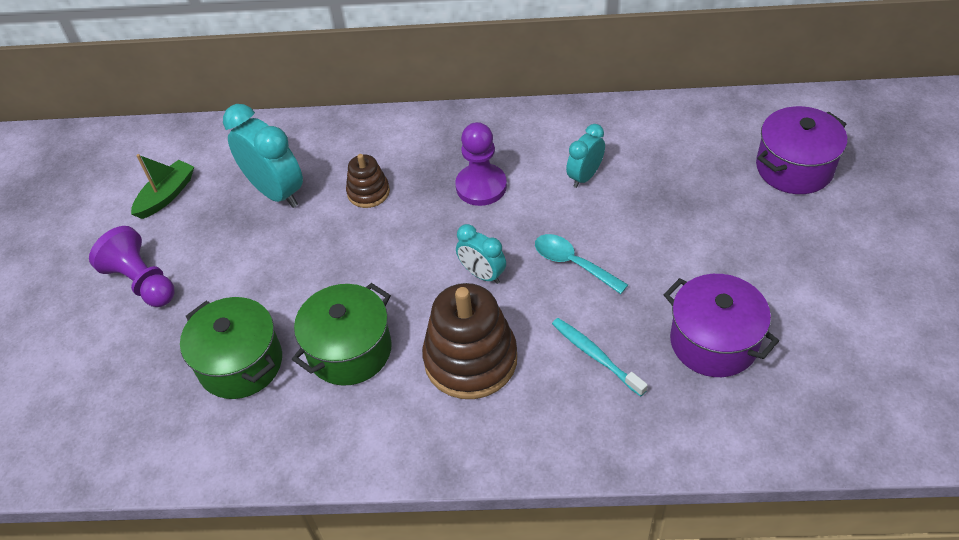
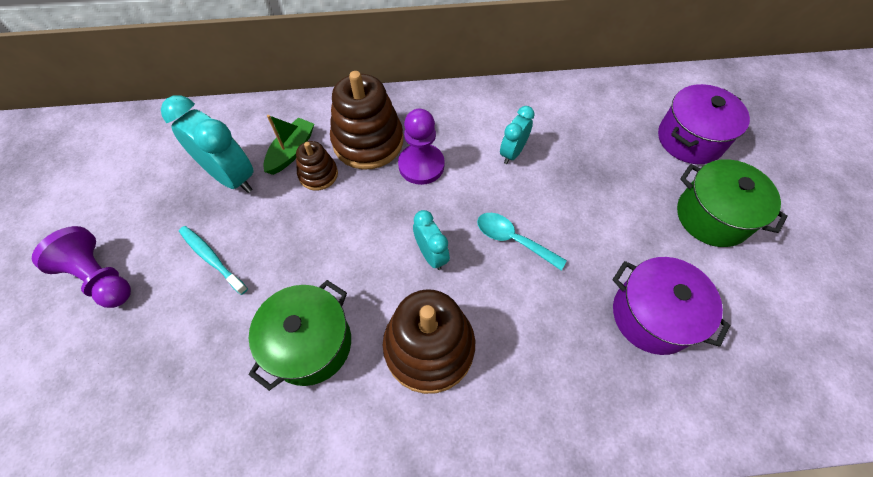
camera: 10 degrees left, 10 degrees up
(166, 195) = (125, 184): green boat -> green boat (291, 151)
(240, 363) = (201, 365): green pot -> green pot (712, 216)
(425, 160) = (368, 141): none -> brown stacking toy
(482, 274) = (431, 255): turquoise clock -> turquoise clock turned 150 degrees counterclockwise
(595, 356) = (546, 337): turquoise toothbrush -> turquoise toothbrush (212, 259)

